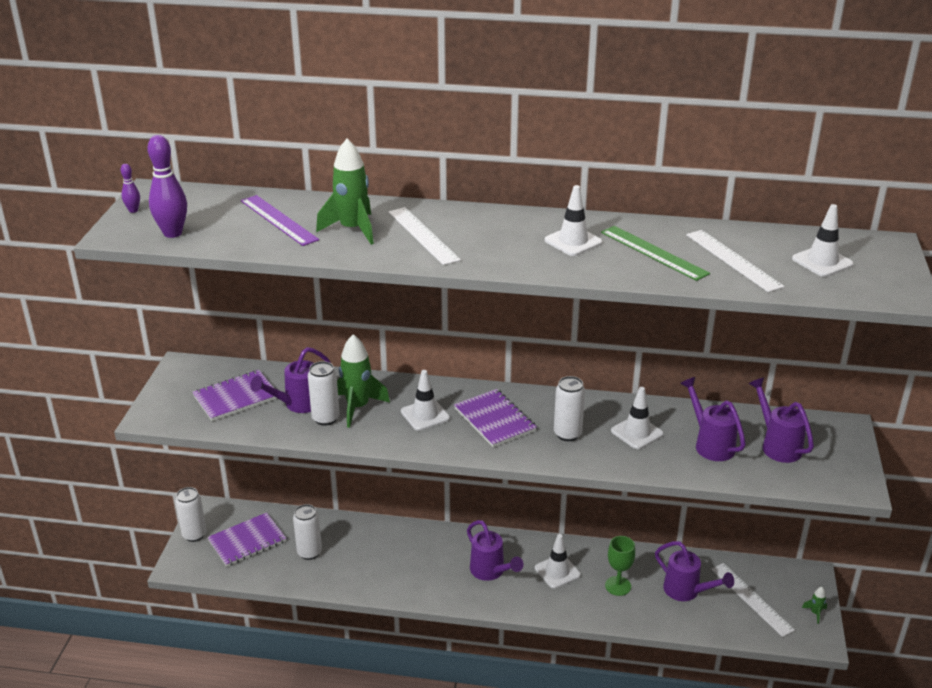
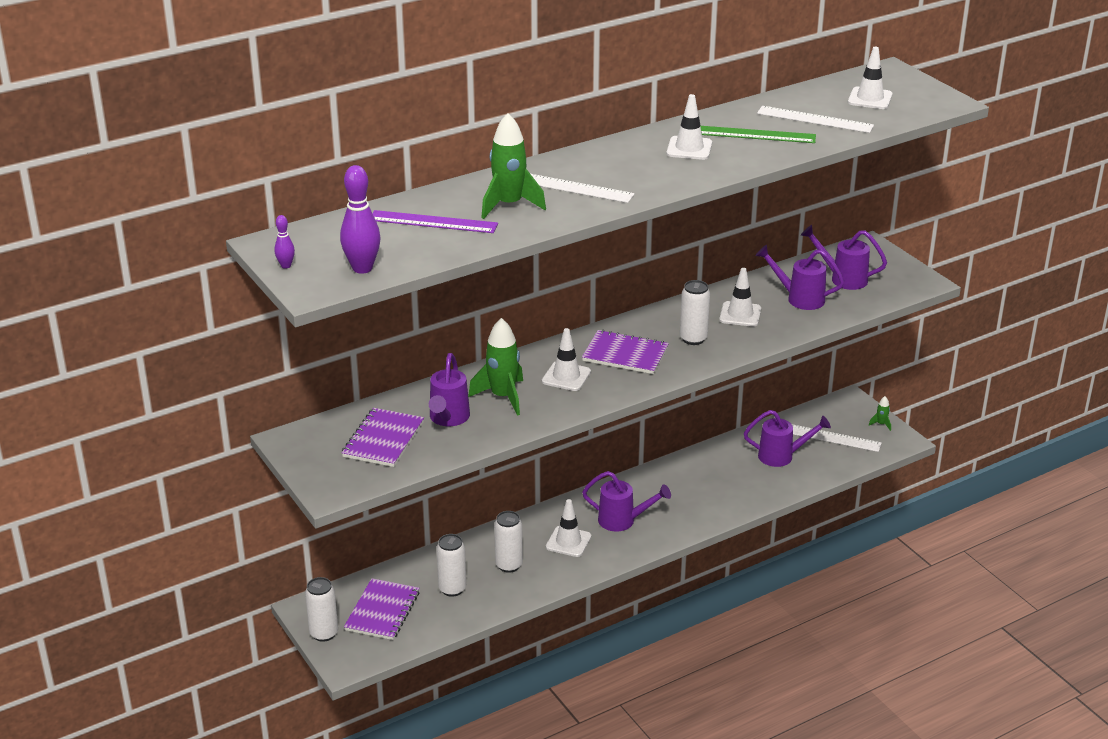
camera: 40 degrees left, 0 degrees up
(325, 418) = (489, 418): white can -> white can (509, 565)
(557, 571) = (673, 493): white traffic cone -> white traffic cone (568, 542)
(618, 586) = (729, 479): green goblet -> none

